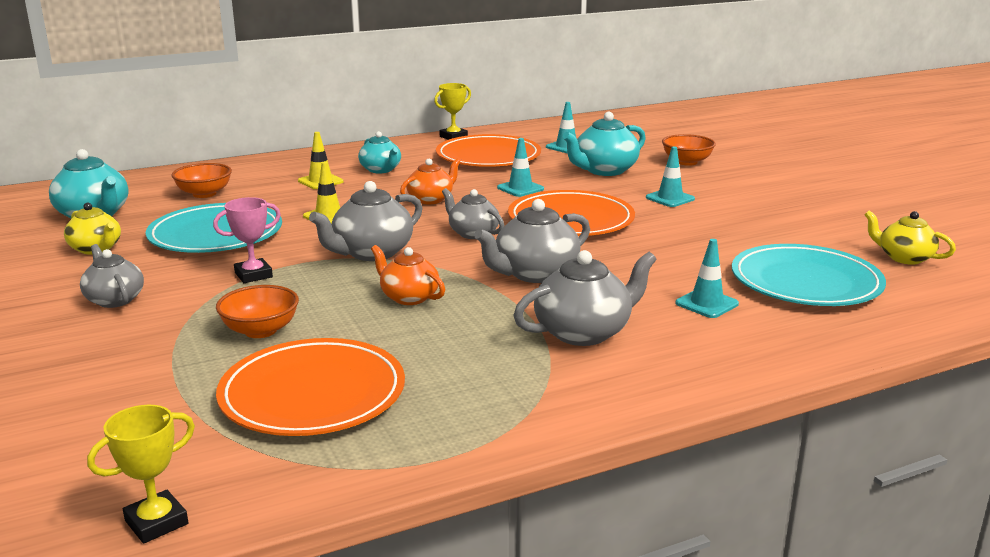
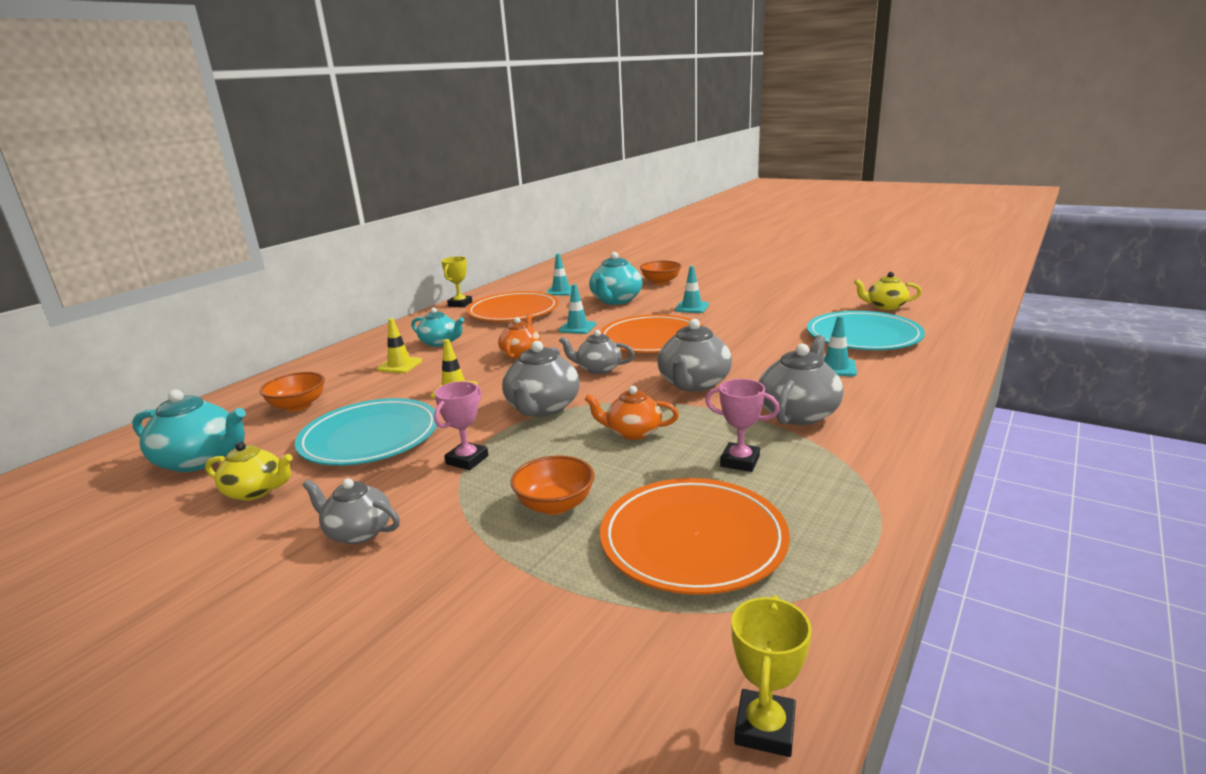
camera: 30 degrees left, 0 degrees up
(454, 352) = (740, 461): none -> pink trophy

